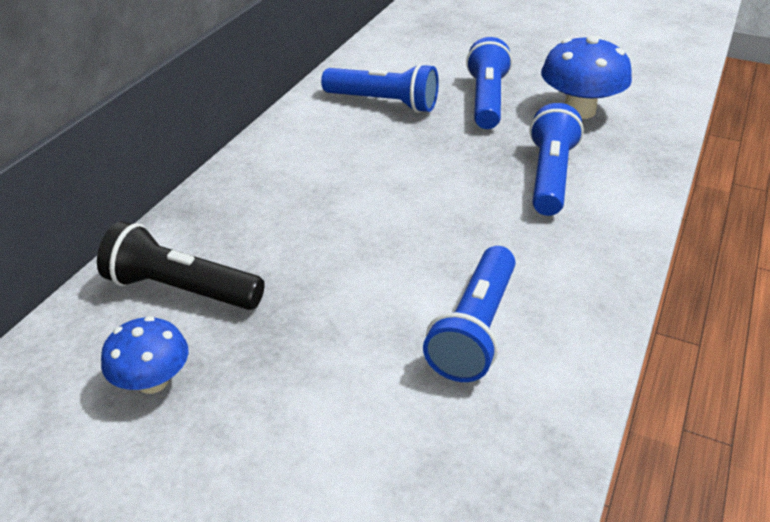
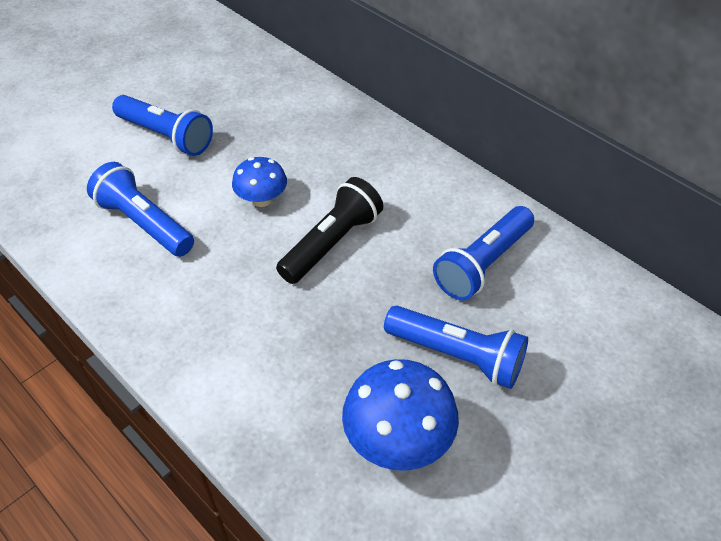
camera: 110 degrees right, 10 degrees up
(153, 381) = (205, 85): blue mushroom -> blue mushroom (262, 199)
(182, 289) = (274, 103): black flashlight -> black flashlight (331, 243)
(550, 176) = (286, 347): blue flashlight -> blue flashlight (166, 136)

